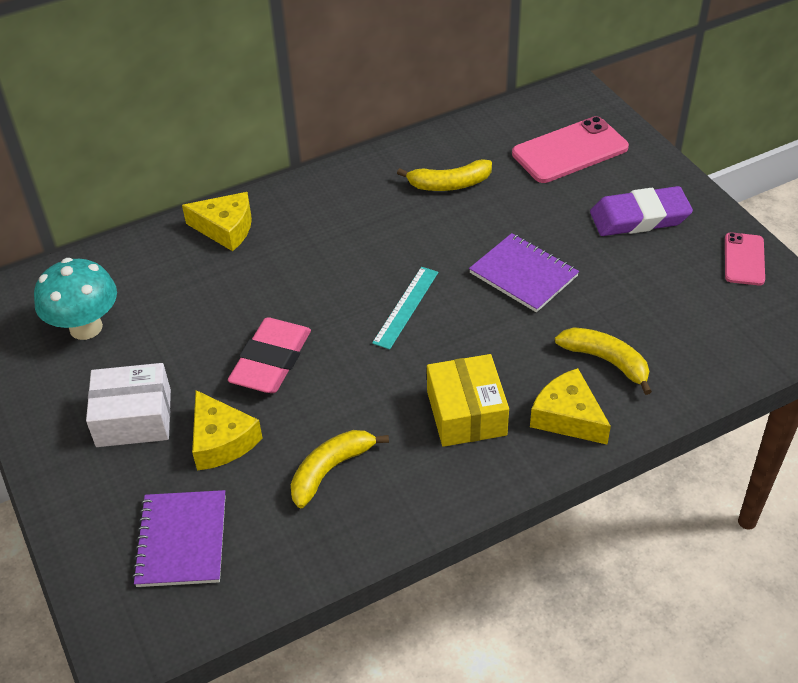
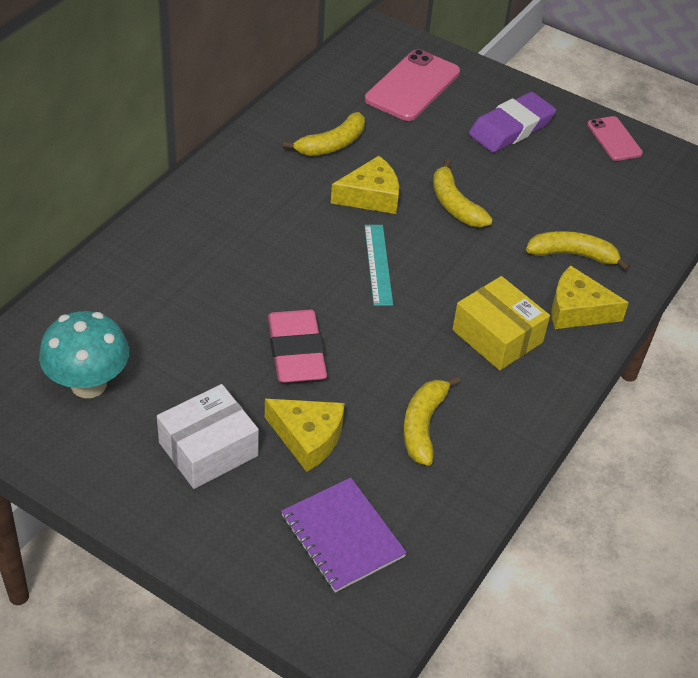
camera: 35 degrees left, 0 degrees up
(226, 228) = (154, 246): yellow cheese -> yellow cheese (371, 196)
(523, 274) = (455, 205): purple notebook -> yellow banana

